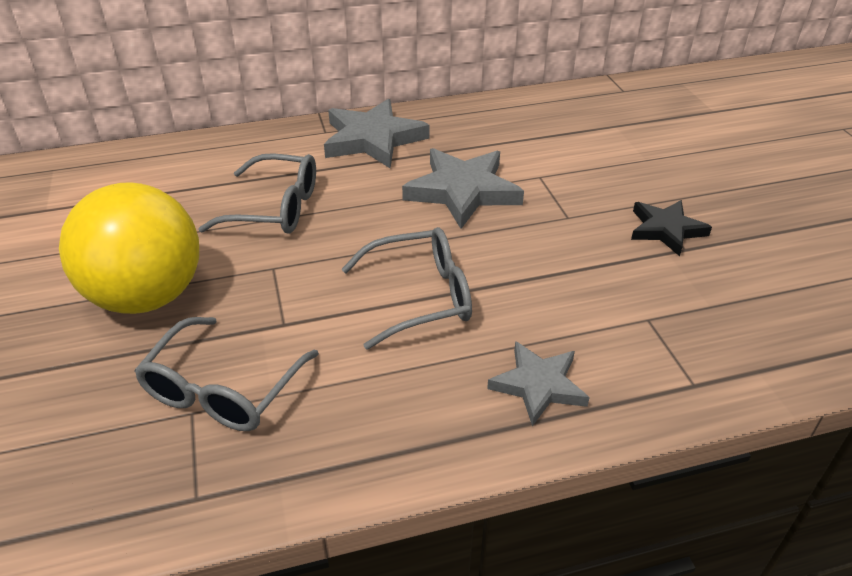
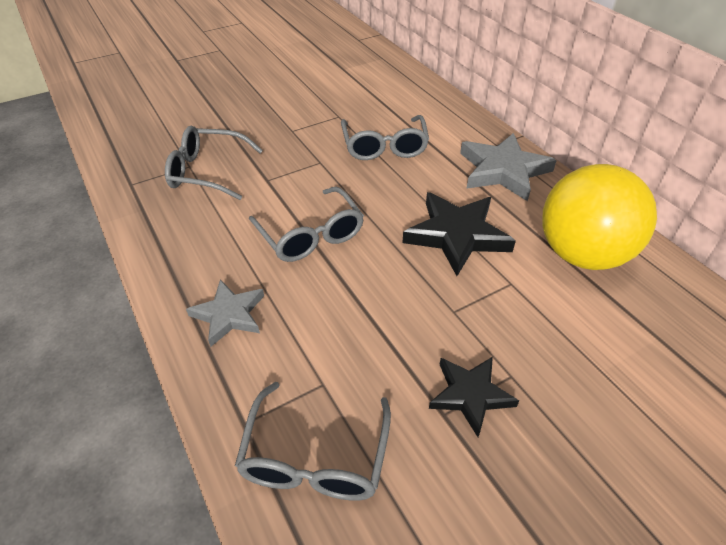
camera: 75 degrees right, 5 degrees up
(147, 296) = (278, 124): yellow ball -> yellow ball (581, 254)
(462, 191) = (457, 235): grey star -> black star
(732, 336) = (315, 457): none -> grey glasses

